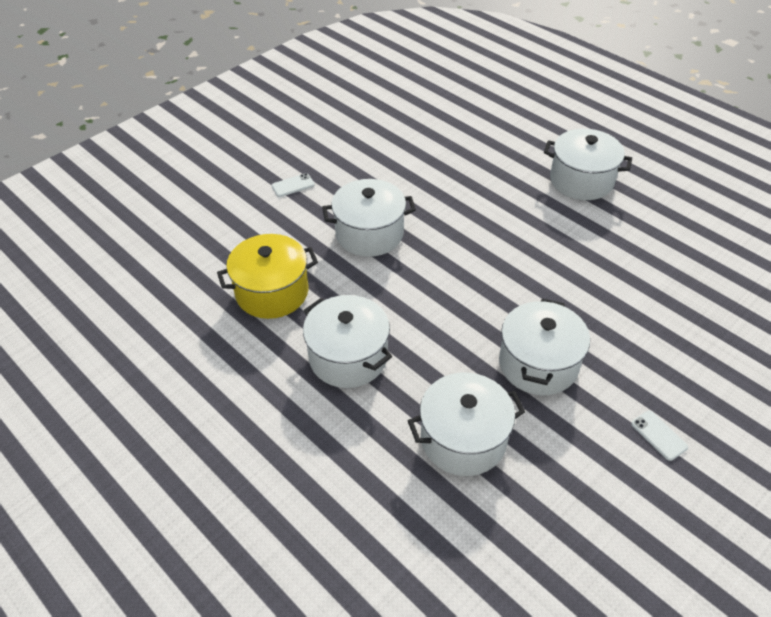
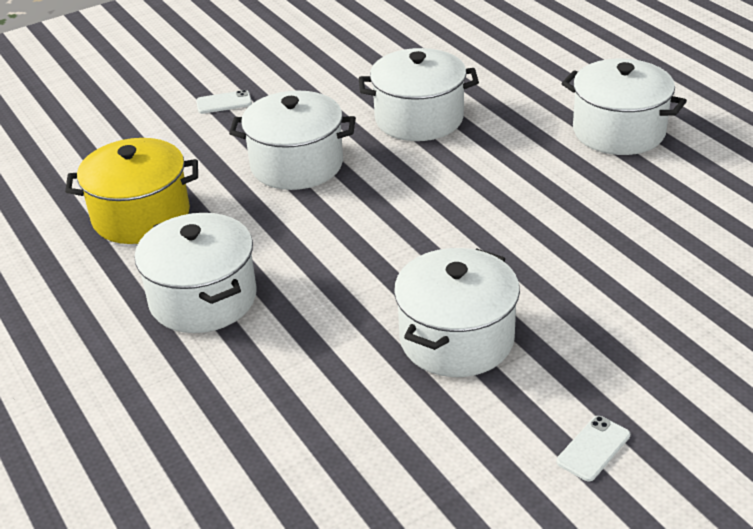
camera: 15 degrees right, 10 degrees down
(463, 439) = (311, 413): white pot -> white pot (419, 118)
(659, 435) = (593, 448): white phone -> white phone turned 60 degrees clockwise

